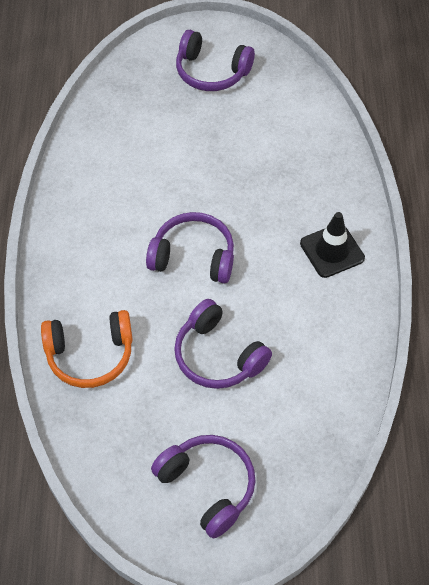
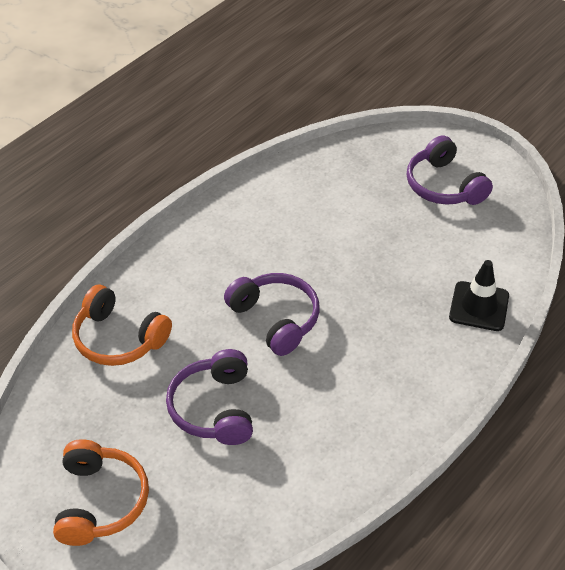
camera: 40 degrees right, 10 degrees down
(207, 486) = (100, 501): purple headphones -> orange headphones
(332, 251) = (401, 392): black traffic cone -> black traffic cone (479, 306)

